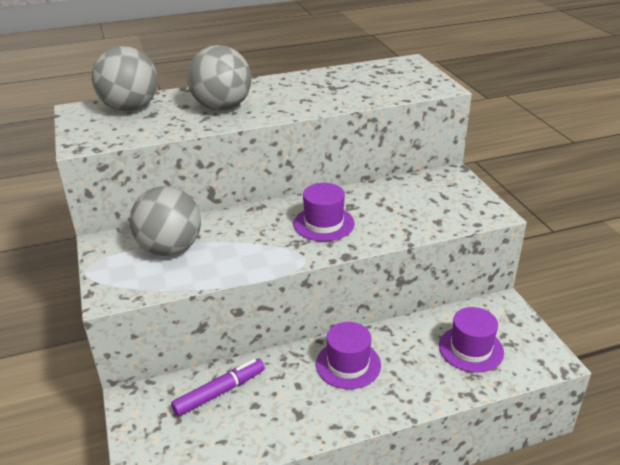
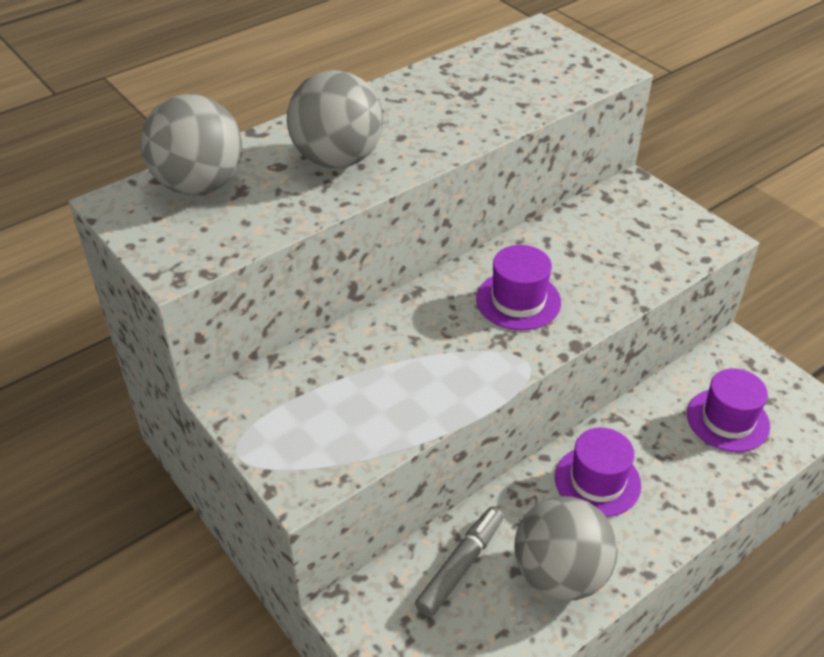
camera: 20 degrees left, 10 degrees up
(170, 249) = (337, 389): grey ball -> grey ball (560, 574)
(219, 392) = (460, 566): purple marker -> grey marker

